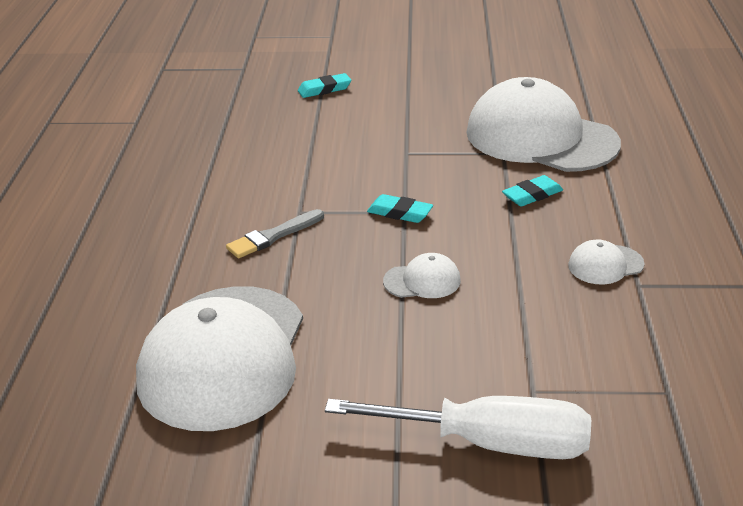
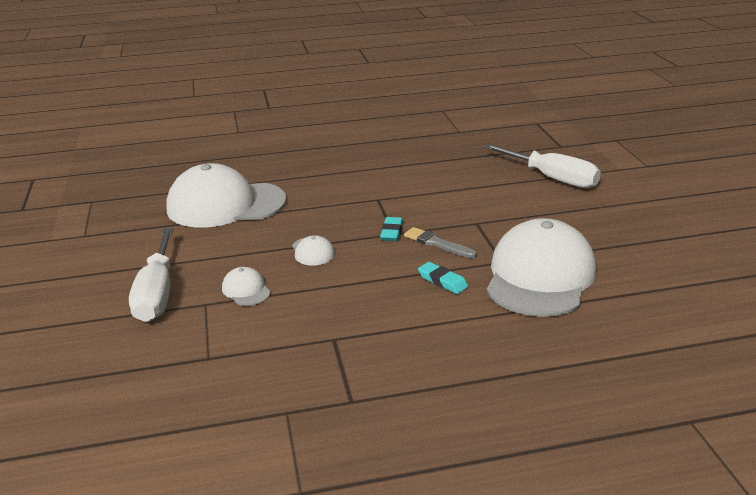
camera: 75 degrees right, 5 degrees down
(273, 236) = (346, 196): grey brush -> grey brush (437, 243)
(324, 89) = (552, 178): turquoise eraser -> white screwdriver
(605, 265) = (356, 322): white cap -> white cap (246, 290)

